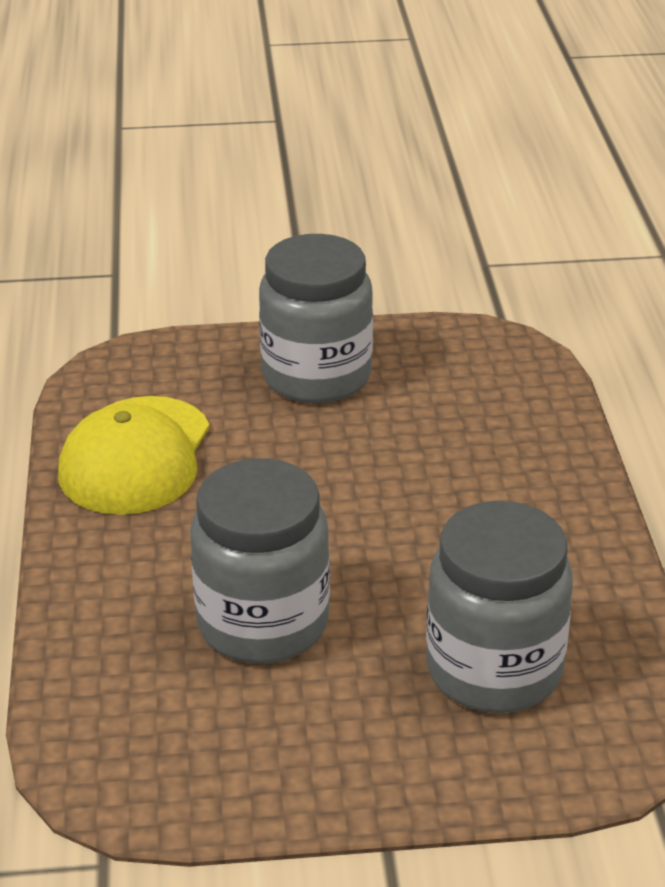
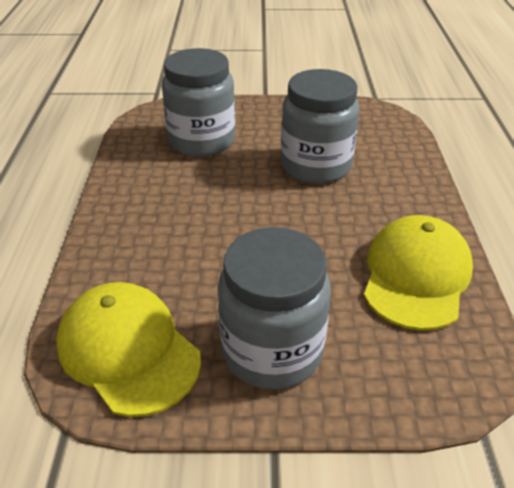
camera: 175 degrees left, 5 degrees up
(471, 367) = (128, 350): none -> yellow cap

